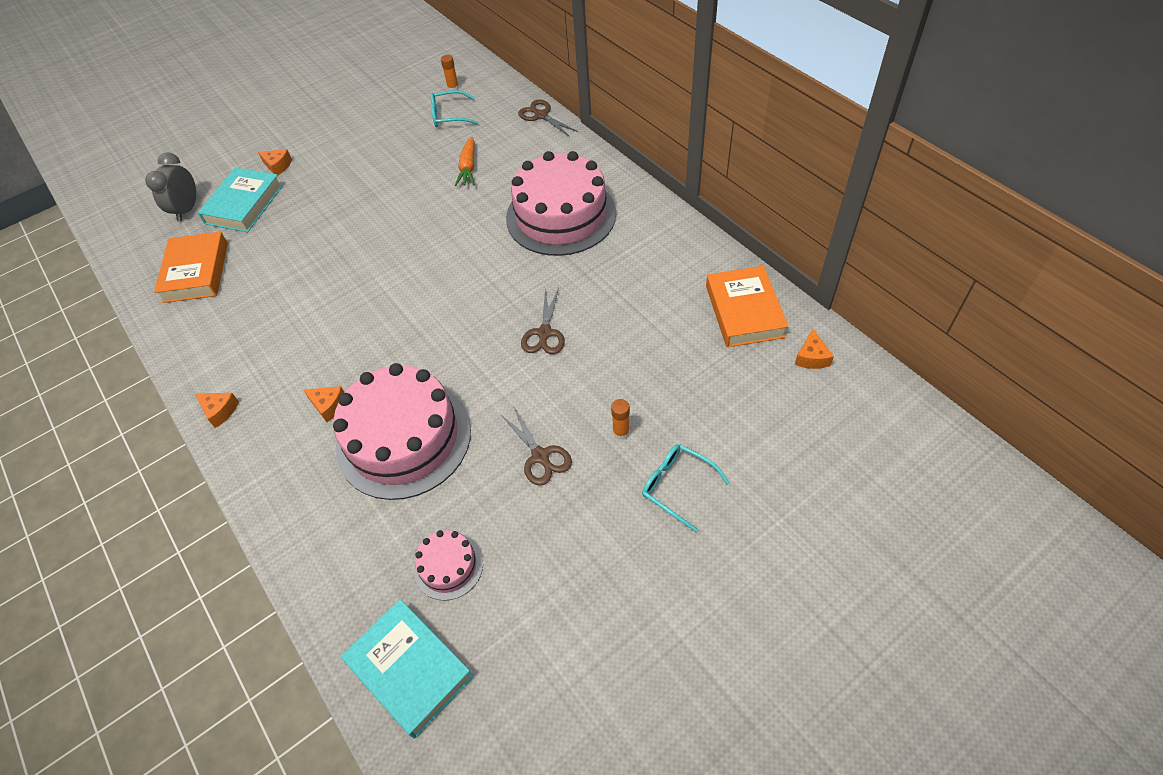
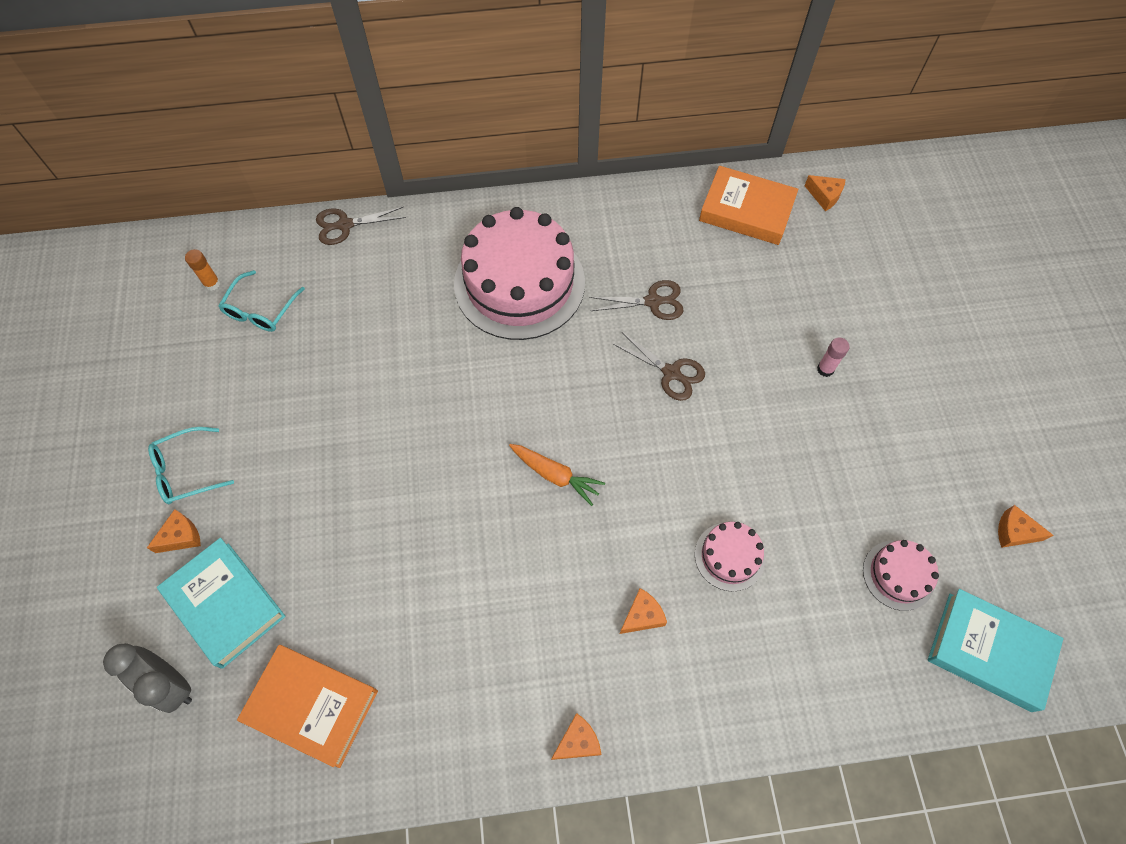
camera: 65 degrees left, 10 degrees up
(403, 438) = (729, 556): pink cake -> pink cake, size x0.46
(409, 669) = (989, 651): turquoise book -> turquoise book turned 45 degrees clockwise
(468, 167) = (372, 331): orange carrot -> orange carrot (555, 475)
(540, 456) = (817, 445): brown scissors -> brown scissors (653, 301)
(545, 651) = (1014, 532): none -> orange cheese
(621, 432) = (825, 369): orange glue stick -> pink glue stick
(678, 486) = (903, 357): turquoise glasses -> turquoise glasses (187, 471)

